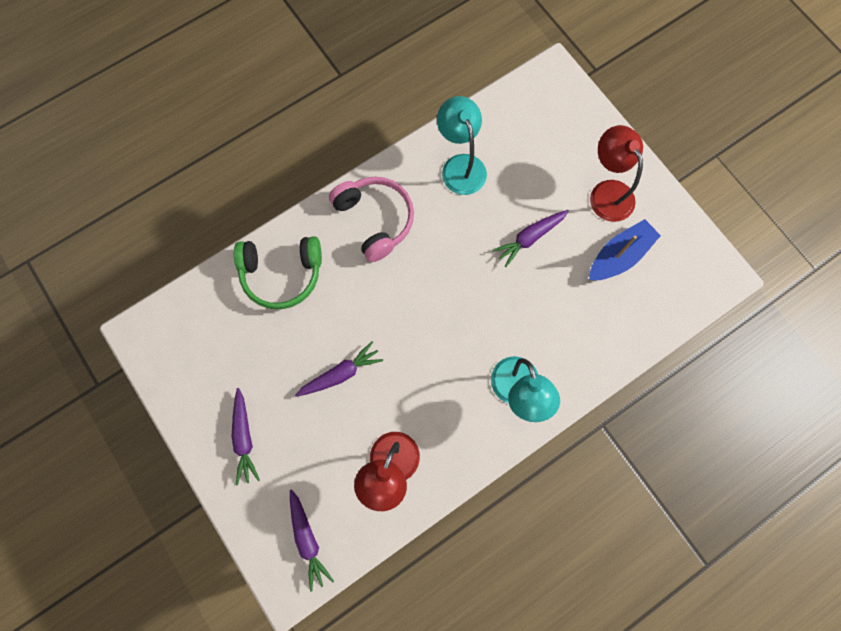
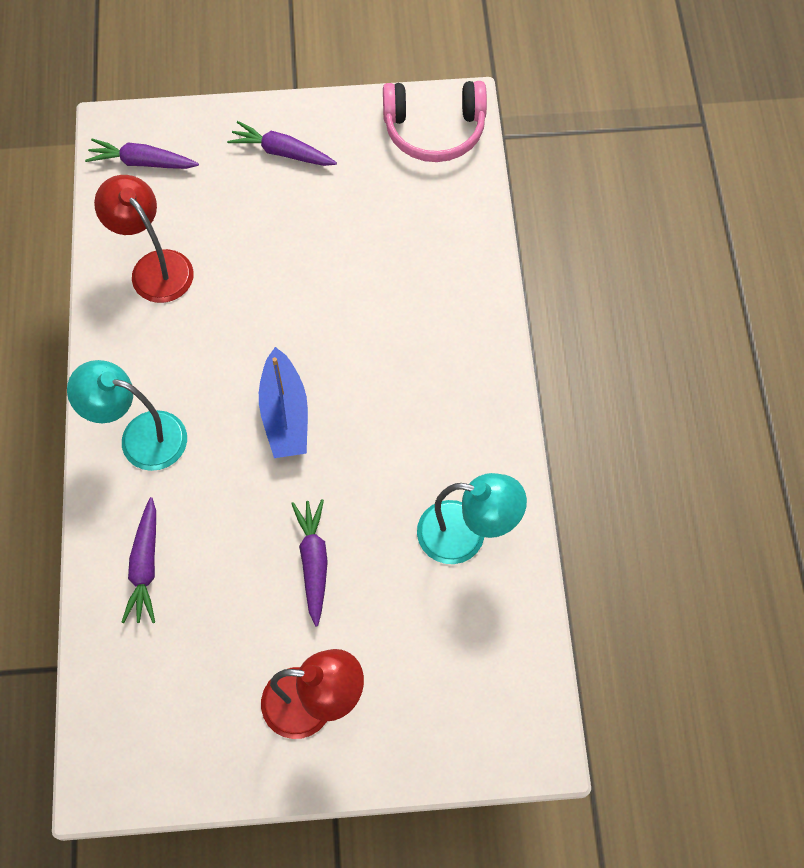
camera: 120 degrees right, 10 degrees down
(282, 274) = (443, 265): green headphones -> none
(340, 373) = (288, 269): purple carrot -> purple carrot (145, 566)
(375, 220) = (451, 395): pink headphones -> pink headphones (434, 130)
(619, 256) = (217, 661): blue boat -> blue boat (285, 414)

